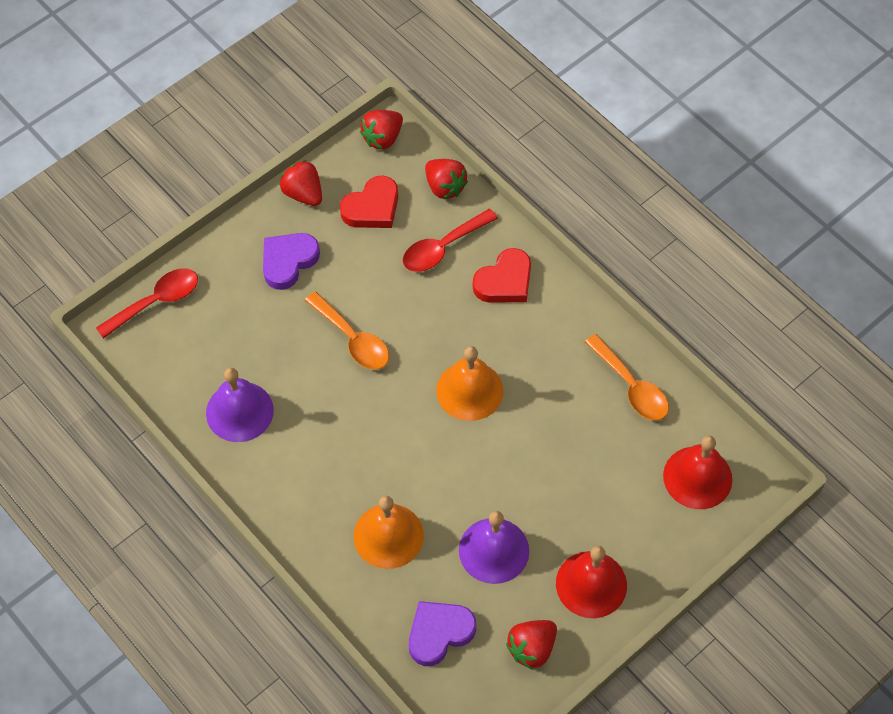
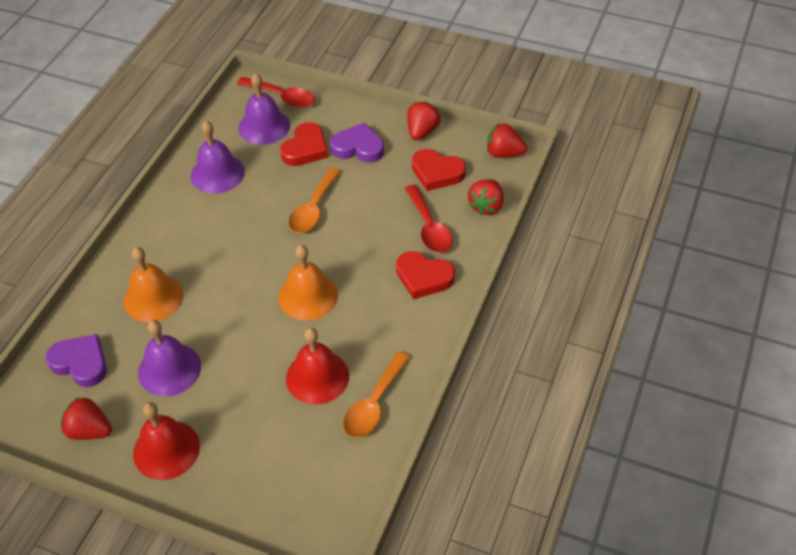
camera: 65 degrees right, 10 degrees down
(193, 338) = (264, 126): none -> purple bell
(257, 311) = (305, 149): none -> red heart
(443, 248) = (429, 227): red spoon -> red spoon turned 135 degrees counterclockwise
(697, 477) = (309, 490): red bell -> red bell (317, 377)

